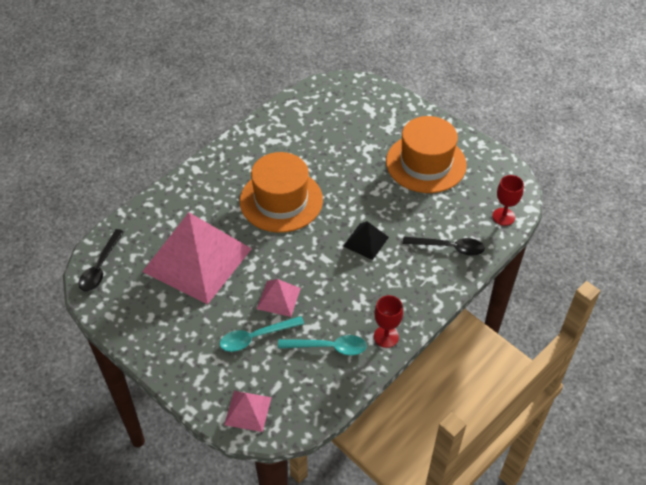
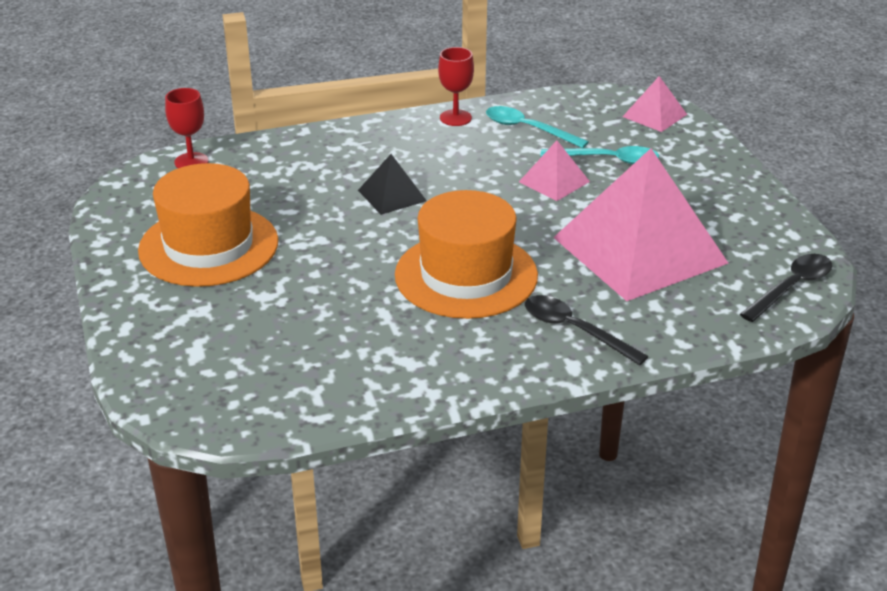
camera: 150 degrees left, 15 degrees down
(449, 247) = (296, 158): black spoon -> black spoon (575, 330)

